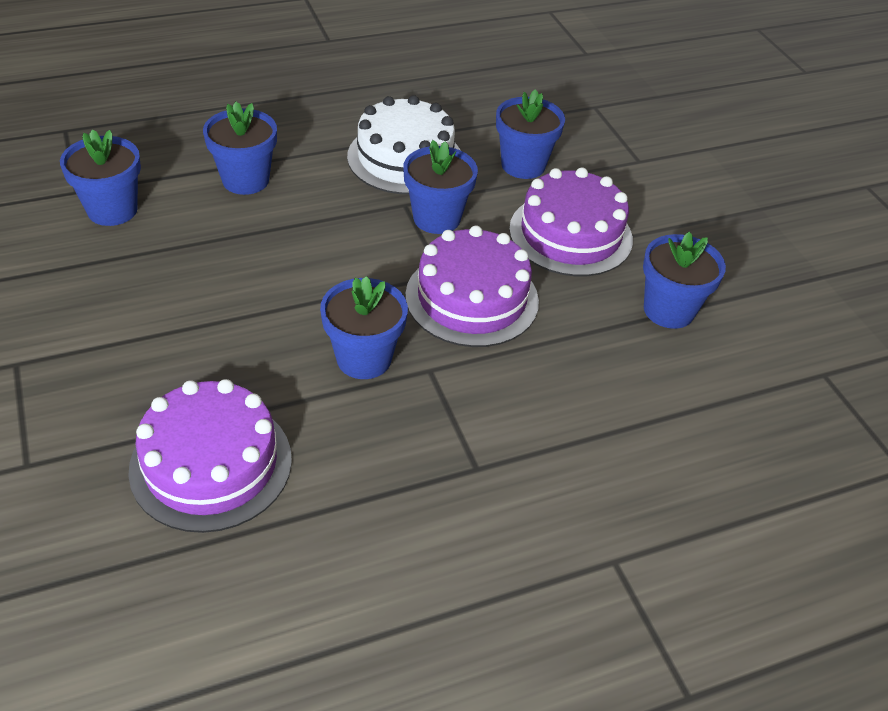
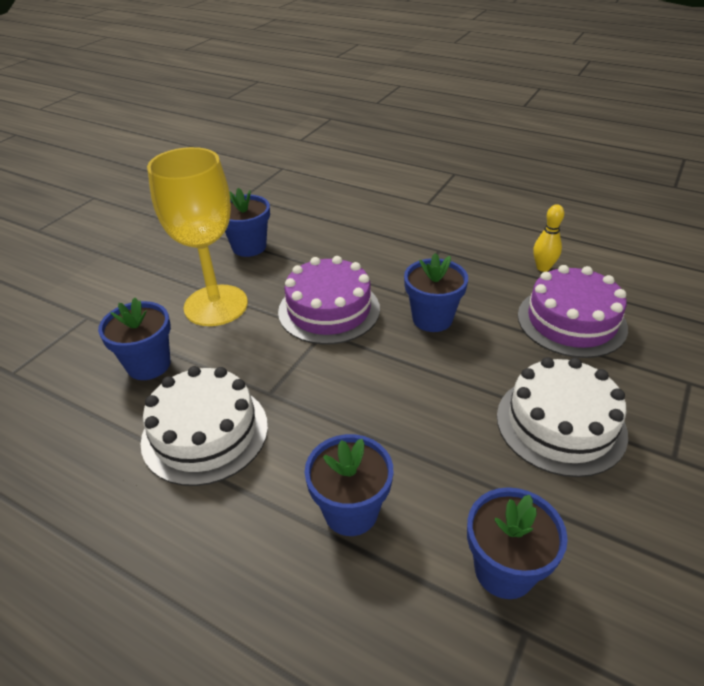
camera: 125 degrees left, 5 degrees down
(139, 330) = (560, 424): none -> white cake
(317, 539) = (543, 268): none -> yellow bowling pin
(436, 218) = (267, 368): blue flower pot -> none
(570, 234) = (216, 305): purple cake -> yellow goblet

